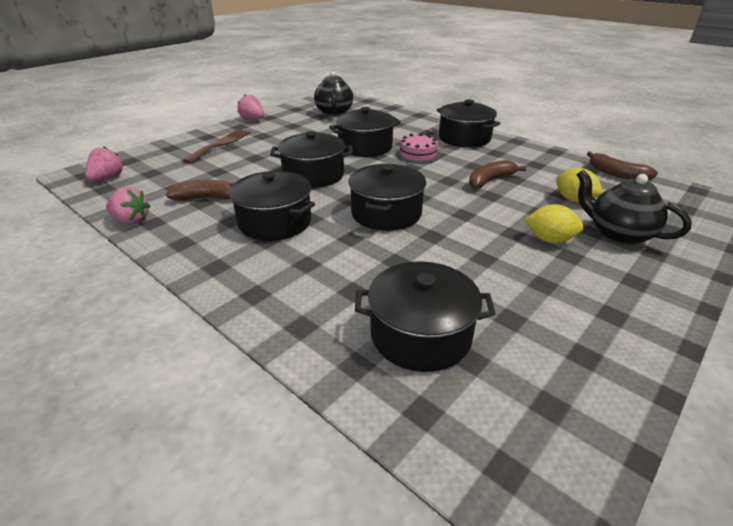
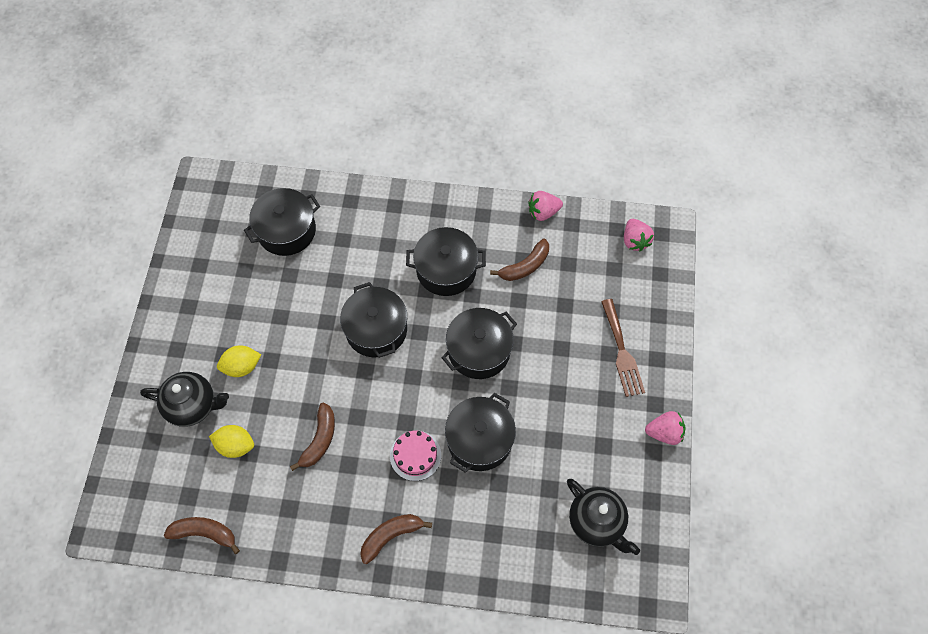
camera: 145 degrees right, 30 degrees up
(464, 138) = (391, 536): black pot -> brown banana

